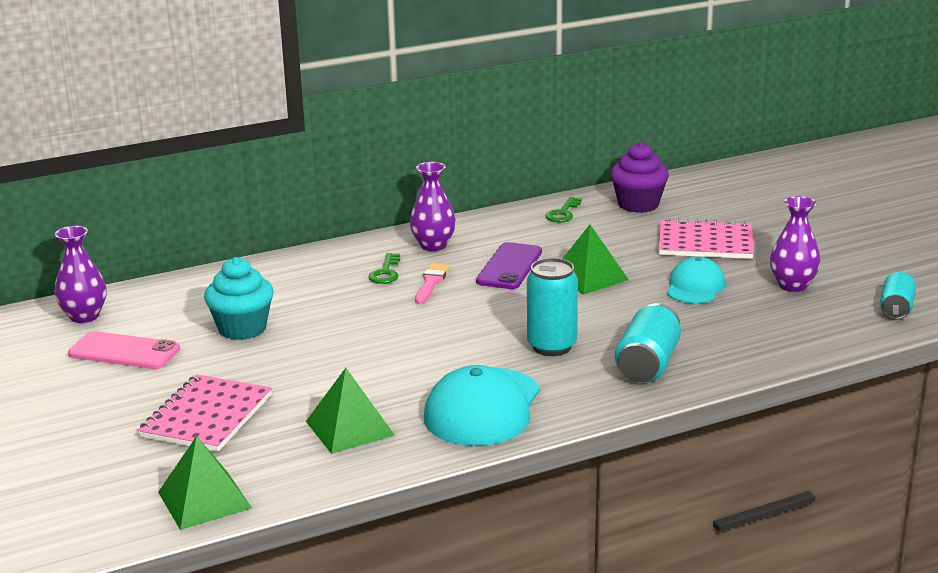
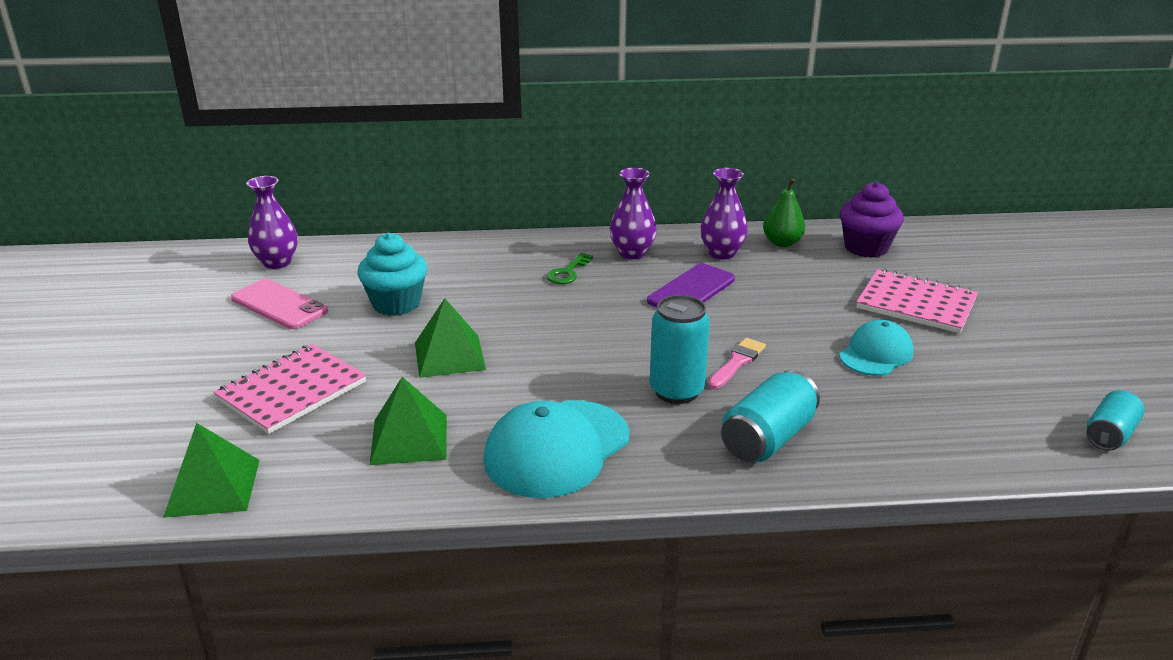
camera: 20 degrees right, 5 degrees up
(431, 282) = (603, 291): pink brush -> pink brush (737, 362)
(563, 213) = (782, 243): green key -> green pear
(589, 277) = (766, 318): green pyramid -> green pyramid (449, 356)
(792, 285) = (992, 376): purple vase -> purple vase (722, 253)

